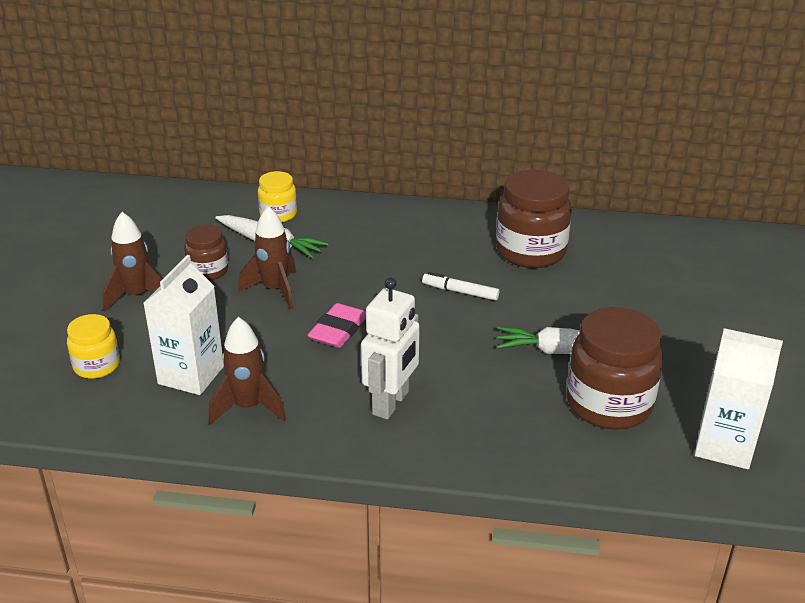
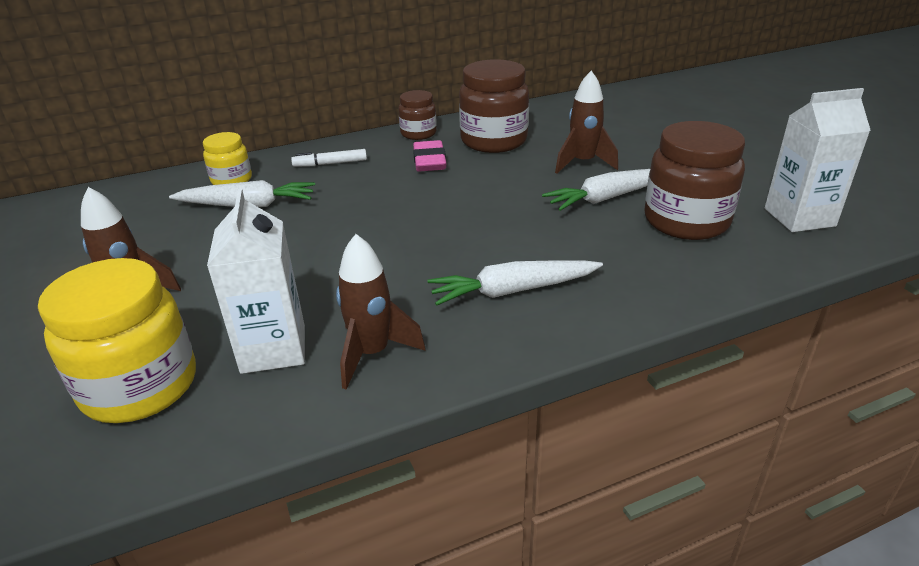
camera: 30 degrees left, 0 degrees up
(97, 366) = (140, 386): yellow jar -> yellow jar, size x1.79
(208, 271) = (199, 247): brown jar -> brown jar (418, 133)
(275, 290) = (291, 240): brown rocket -> brown rocket (583, 163)
(338, 330) = (393, 250): pink eraser -> pink eraser (429, 161)
(391, 403) = (513, 291): white robot -> white carrot
(460, 292) = (470, 185): white marker -> white marker (330, 164)

